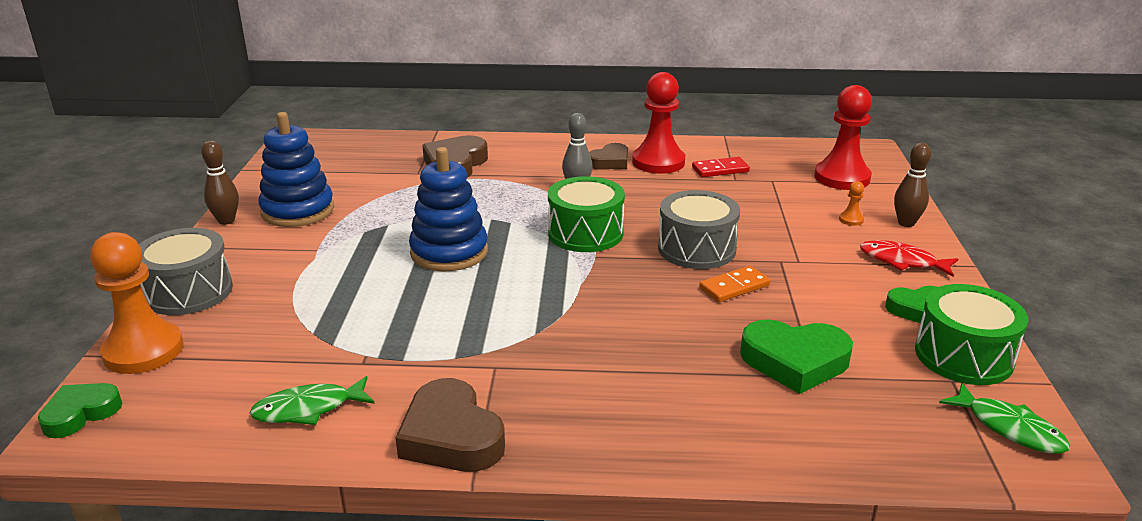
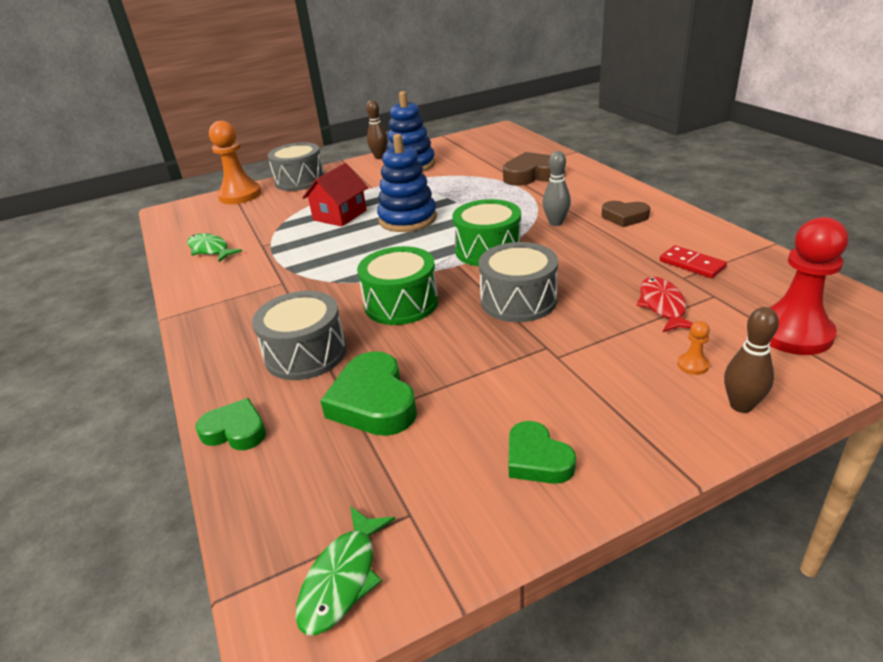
camera: 65 degrees right, 5 degrees up
(80, 413) = (183, 206): green heart -> green heart (235, 431)
(365, 289) = (340, 215): none -> red house
(451, 436) = (203, 296): brown heart -> none
(658, 162) = (658, 234): red pawn -> none
(676, 382) = (306, 353): none -> grey drum
(734, 287) = (471, 337): orange domino -> none
(902, 261) = (637, 423): red fish -> red fish (662, 306)
(963, 356) = (466, 514): green drum -> green drum (401, 303)

